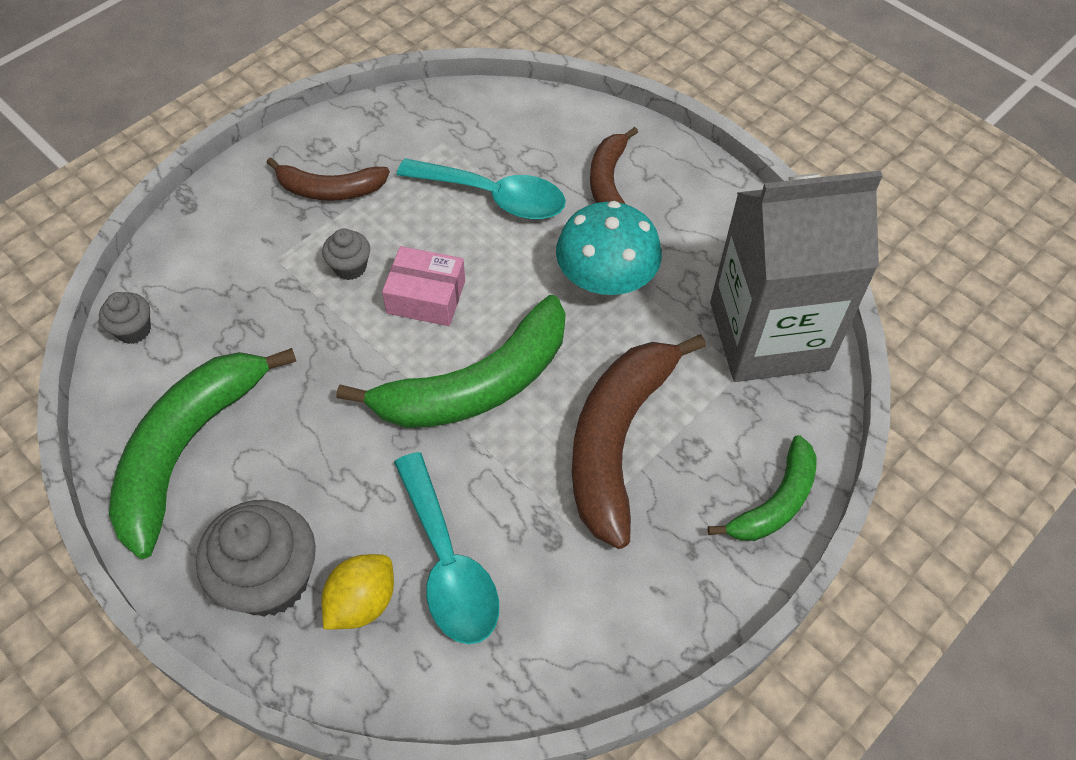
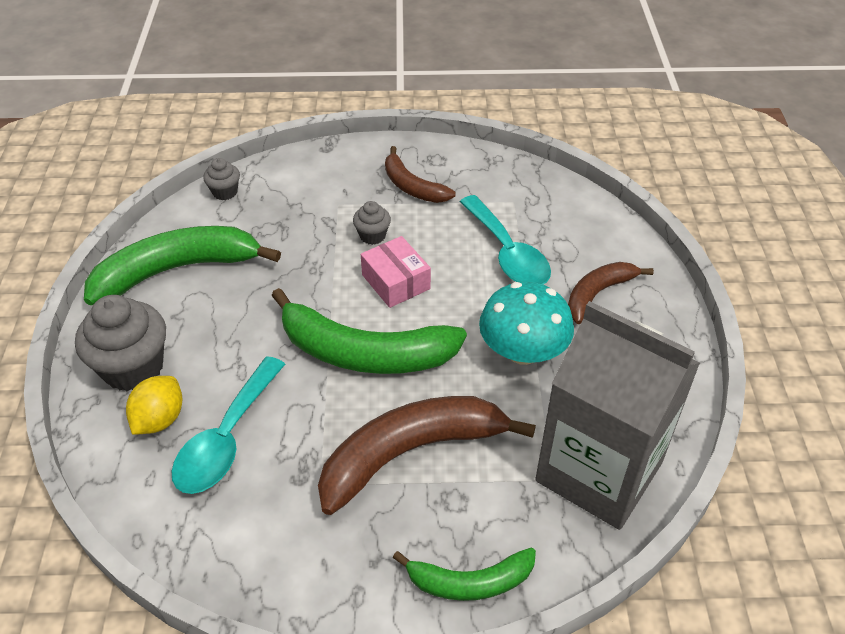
camera: 45 degrees right, 10 degrees down
(362, 602) = (160, 419): yellow lemon -> yellow lemon turned 60 degrees counterclockwise

